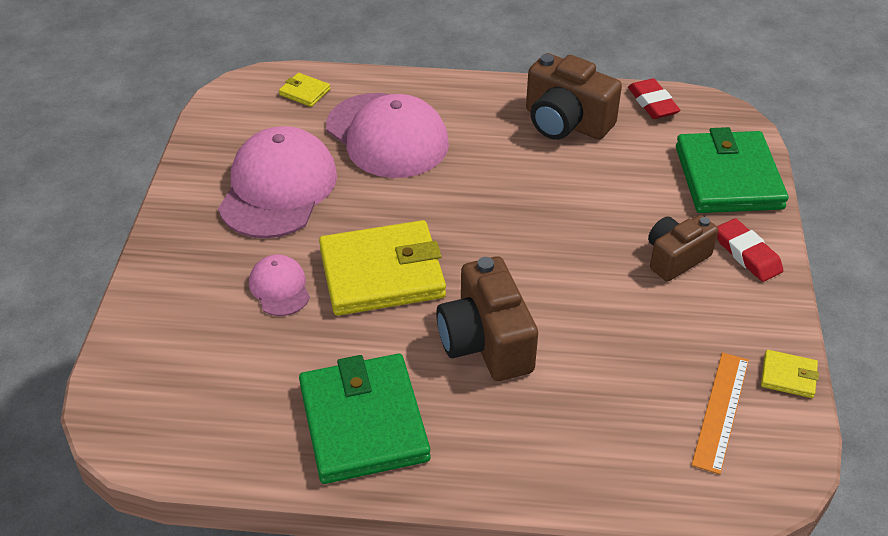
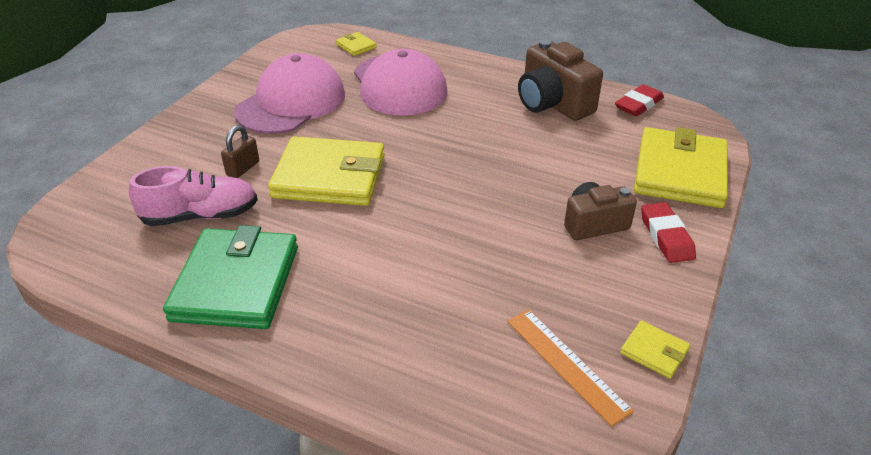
camera: 20 degrees right, 5 degrees down
(272, 357) = (201, 216): none -> pink shoe
(279, 288) = (243, 168): pink cap -> brown padlock
(486, 342) = (380, 248): brown camera -> none
(652, 103) = (638, 104): red eraser -> red eraser turned 45 degrees clockwise
(721, 411) = (566, 364): orange ruler -> orange ruler turned 75 degrees counterclockwise
(728, 177) = (679, 172): green wallet -> yellow wallet

